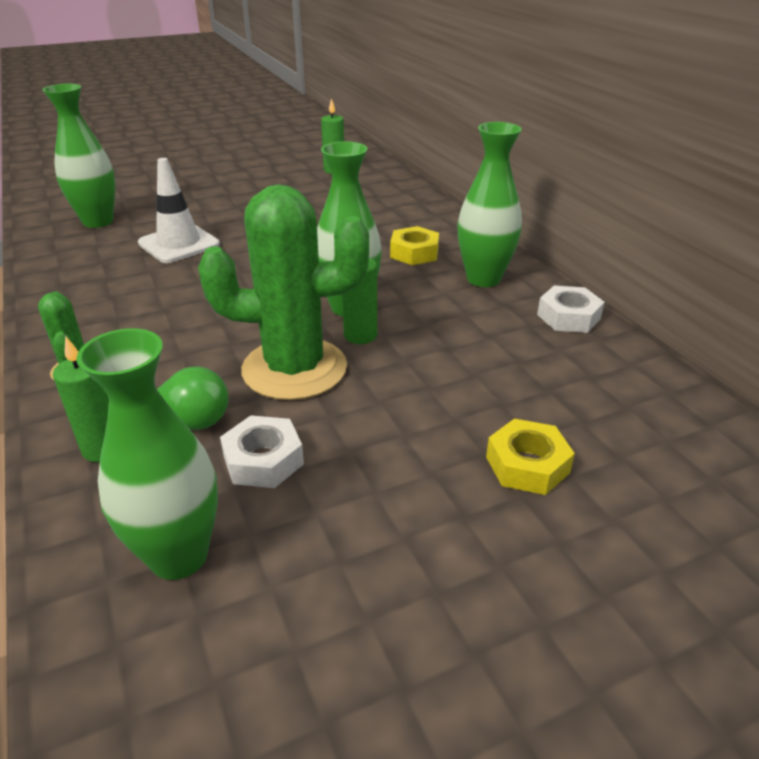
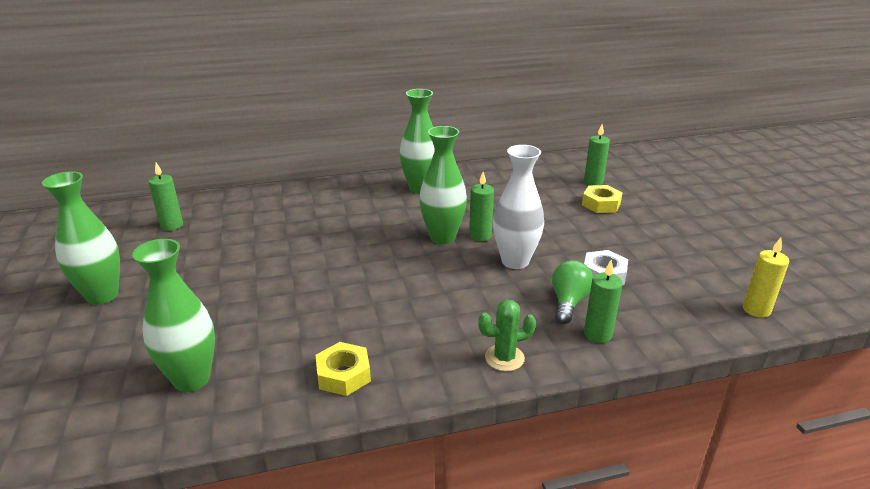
camera: 80 degrees left, 5 degrees down
(135, 691) = (756, 310): none -> yellow candle
(179, 244) = (292, 316): white traffic cone -> none
(179, 556) = (679, 301): green vase -> green vase (102, 295)
(294, 369) = (515, 261): green cactus -> white vase
(414, 253) = (371, 206): yellow nut -> yellow nut (343, 375)
(568, 317) = (474, 172): white nut -> none
(628, 456) = (593, 182): none -> green candle

